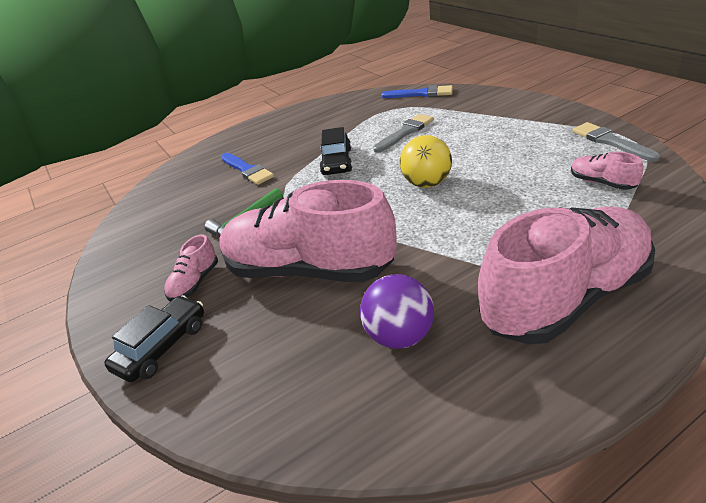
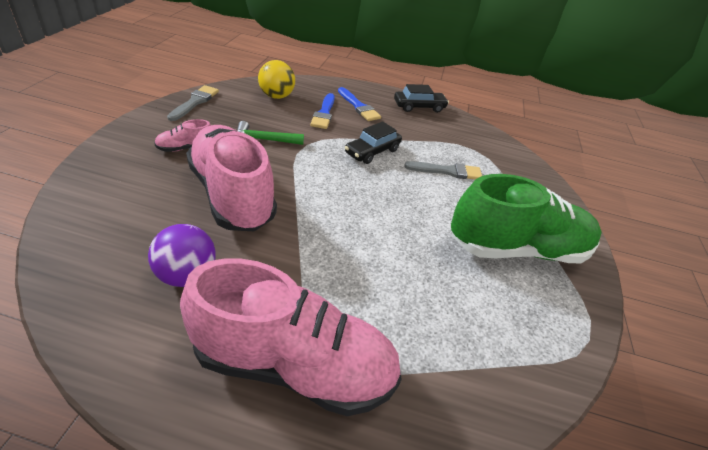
camera: 35 degrees right, 5 degrees up
(162, 347) = (117, 164): black car -> black car (419, 107)
(421, 94) = (514, 157): blue brush -> blue brush (358, 106)
(427, 184) = (386, 213): yellow ball -> yellow ball (276, 96)
(525, 135) = (517, 249): none -> green shoe
(602, 183) = (490, 334): pink shoe -> none
(610, 142) = (568, 317): grey brush -> grey brush (195, 102)

